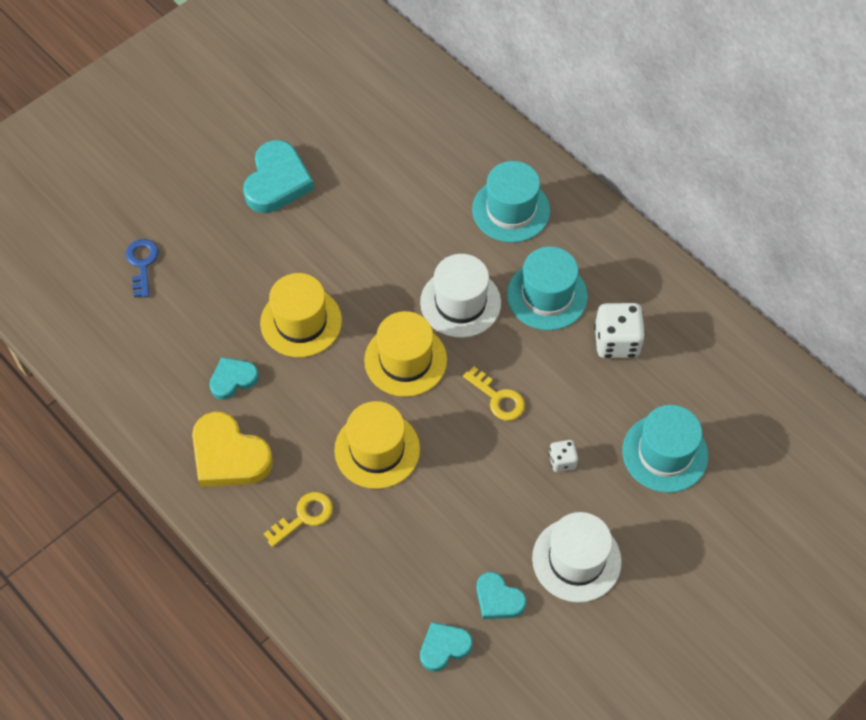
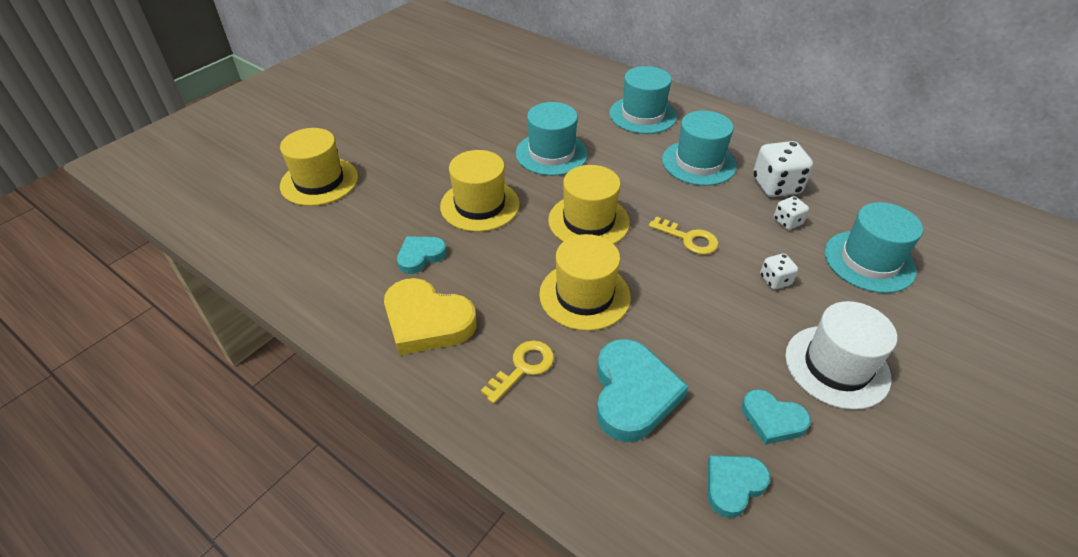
camera: 10 degrees left, 15 degrees down
(142, 264) = (319, 181): blue key -> yellow hat
(277, 181) = (437, 118): turquoise heart -> turquoise heart (633, 394)
(391, 258) = (551, 153): none -> turquoise hat
(460, 302) = (624, 176): white hat -> none
(606, 392) = (787, 222): none -> white dice

